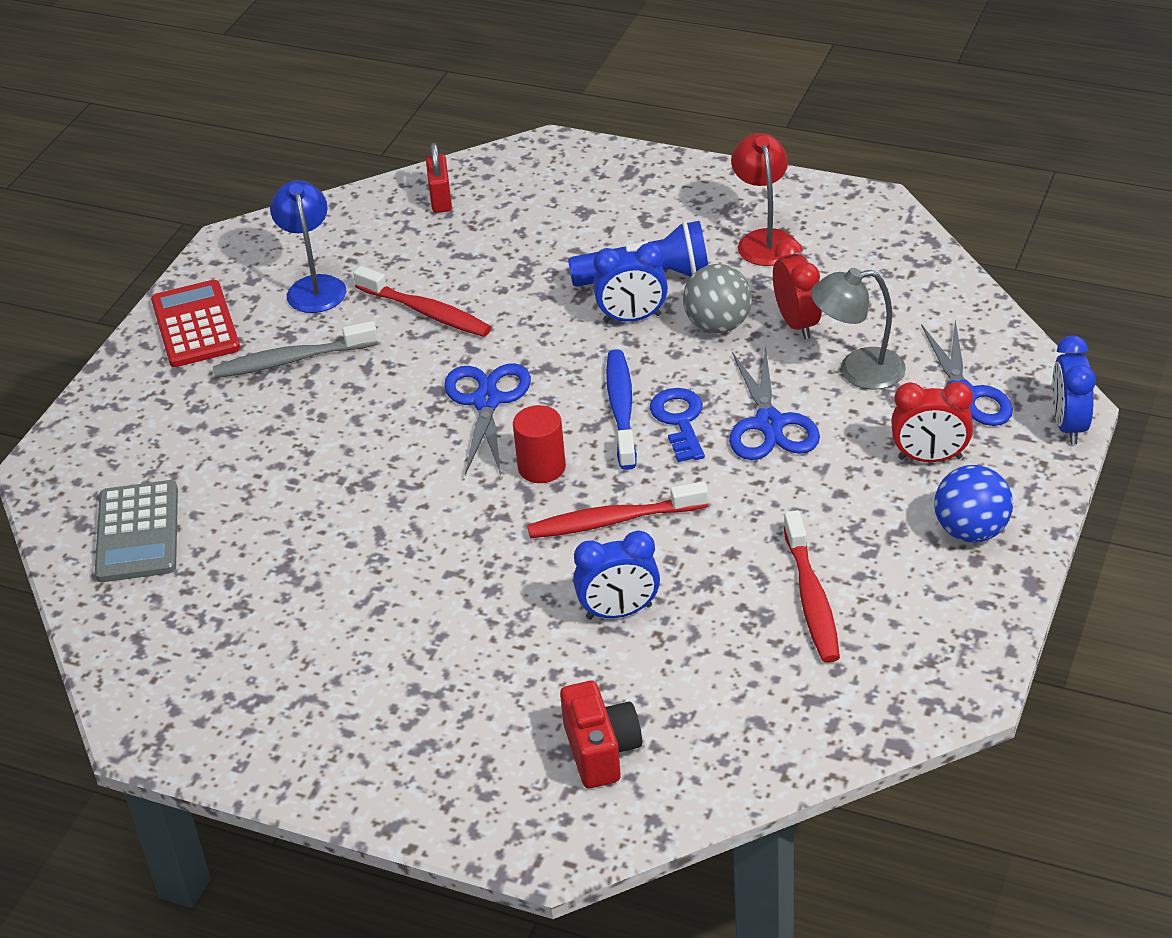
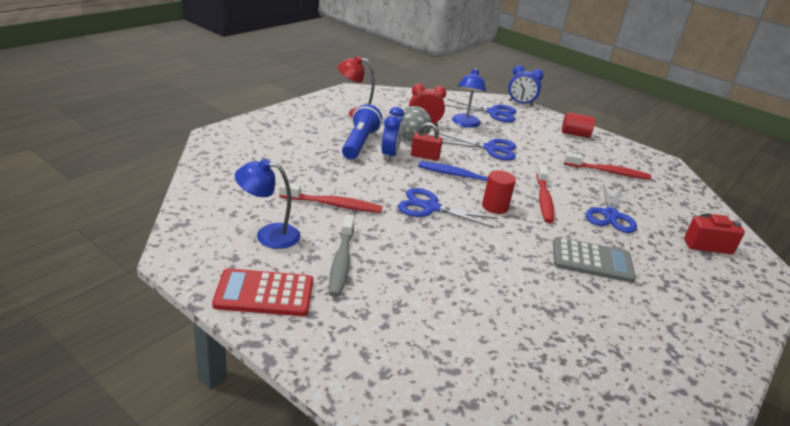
camera: 80 degrees left, 10 degrees down
(138, 532) = (493, 373): grey calculator -> grey calculator (592, 261)
(426, 312) = (333, 205): red toothbrush -> red toothbrush turned 45 degrees clockwise
(440, 199) = (225, 174): red padlock -> red padlock (425, 156)
(619, 612) = (610, 215): blue clock -> blue scissors
(679, 421) = (477, 166): blue key -> none
(858, 371) = (465, 124): grey lamp -> blue lamp
(930, 458) = (528, 128): red clock -> none
(971, 531) = (575, 134): blue ball -> red cylinder

